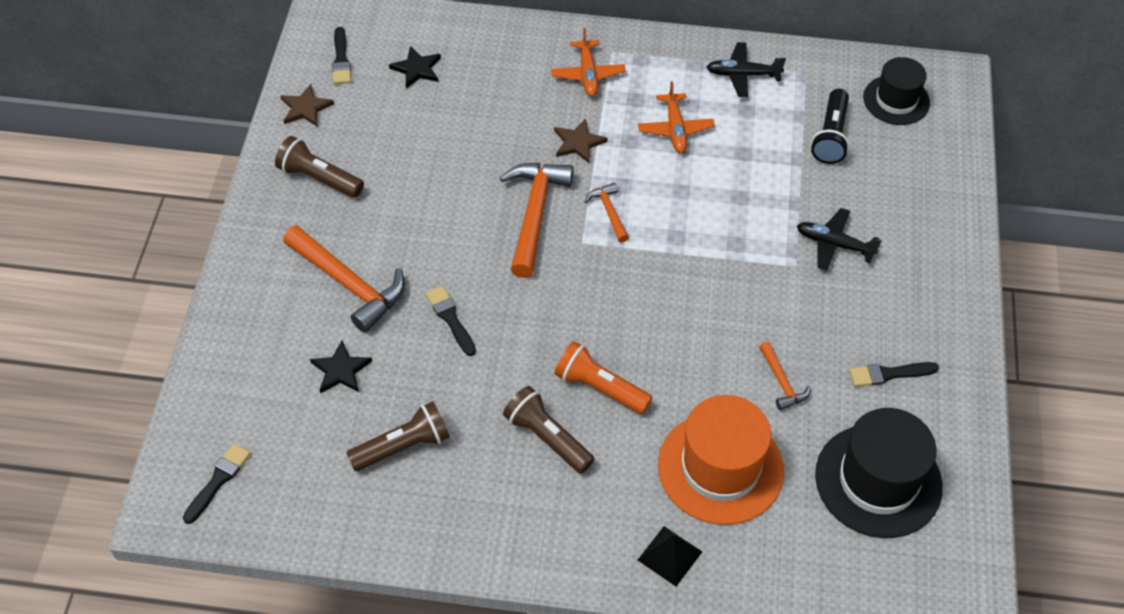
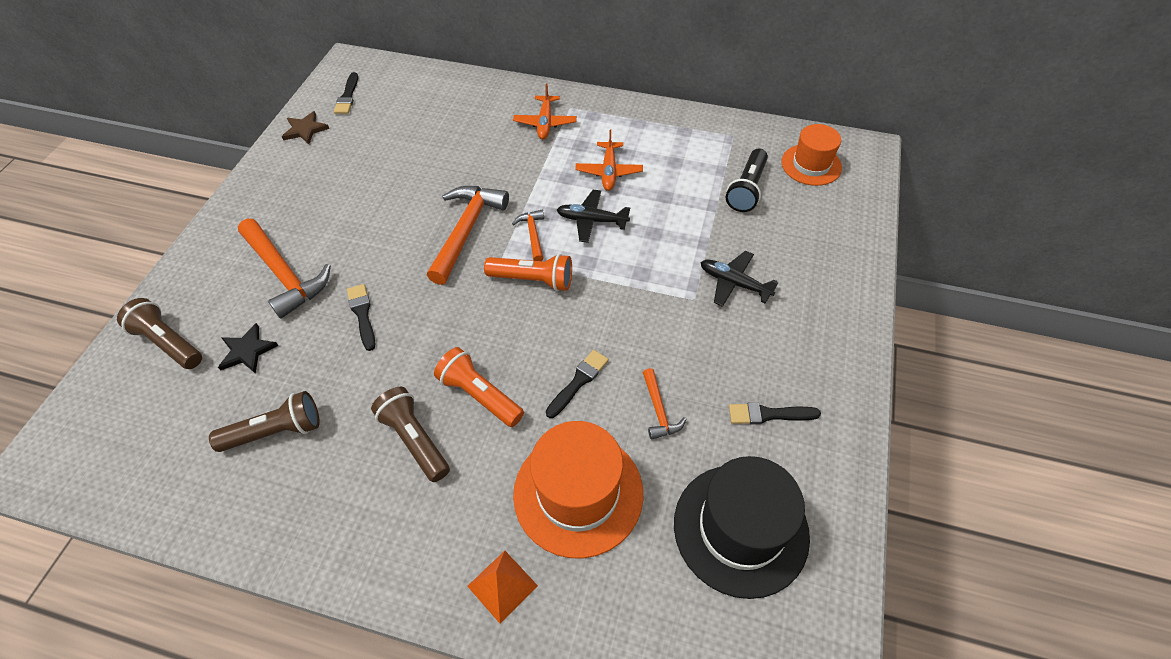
camera: 10 degrees right, 0 degrees up
(218, 481) = (93, 444): black brush -> black brush (578, 382)
(319, 178) = (294, 184): brown flashlight -> brown flashlight (168, 343)
(417, 69) = (405, 108): black star -> none
(578, 143) = (522, 175): brown star -> none
(622, 262) = (533, 280): none -> orange flashlight
(670, 555) = (502, 585): black pyramid -> orange pyramid
(742, 75) = (677, 133): black plane -> black plane (591, 220)
(896, 100) = (811, 165): black hat -> orange hat

